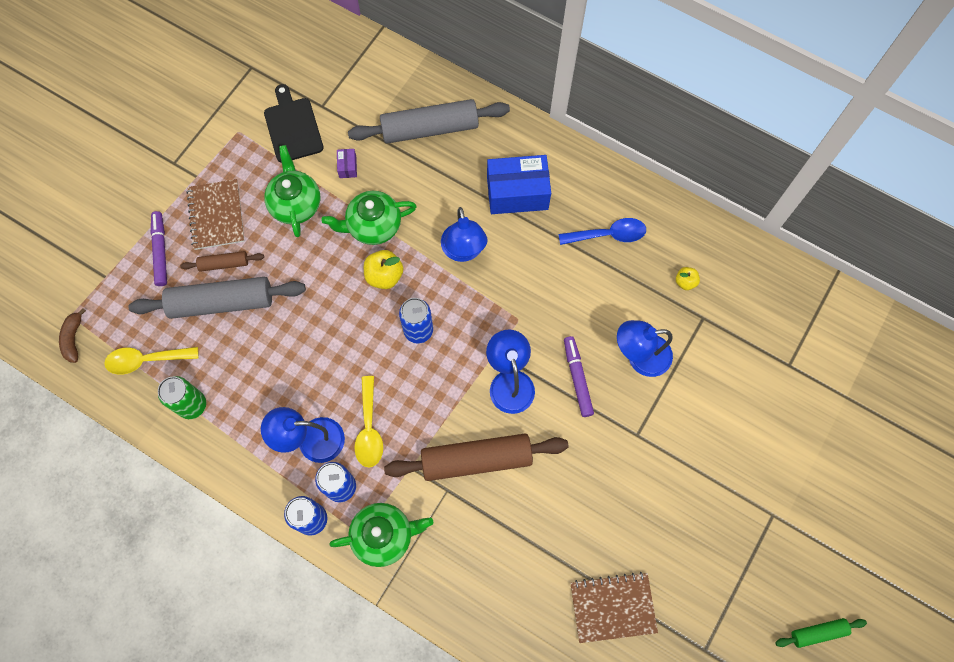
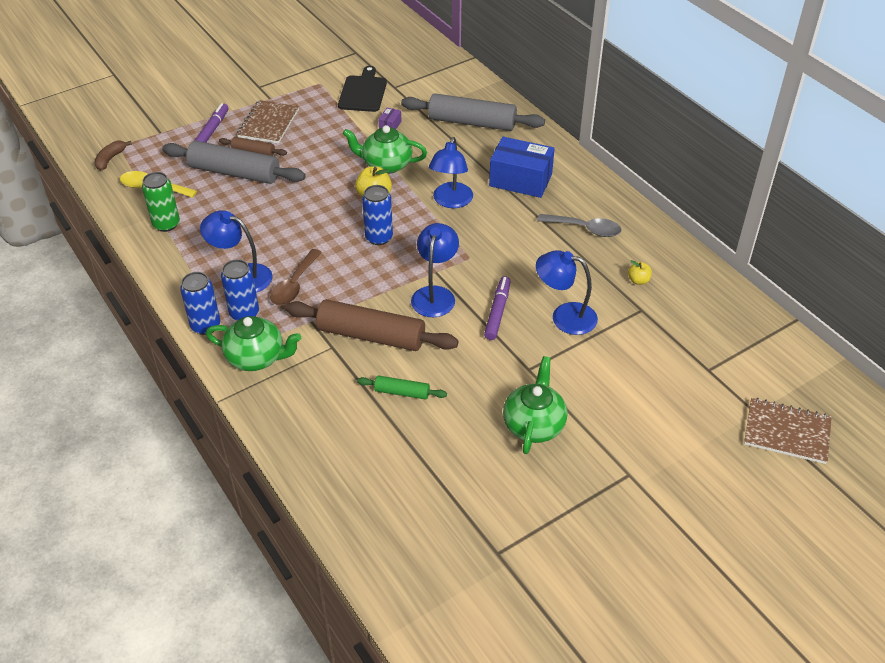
camera: 25 degrees right, 25 degrees down
(295, 204) = (334, 134): green teapot -> green teapot (534, 424)
(369, 428) = (294, 285): yellow spoon -> brown spoon
(608, 235) = (585, 229): blue spoon -> grey spoon
(612, 607) = (427, 484): brown notebook -> brown notebook (787, 432)
(818, 632) = (624, 585): green rolling pin -> green rolling pin (402, 392)

